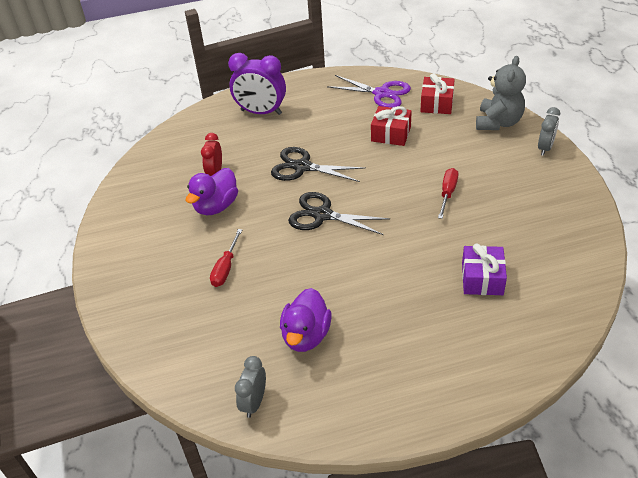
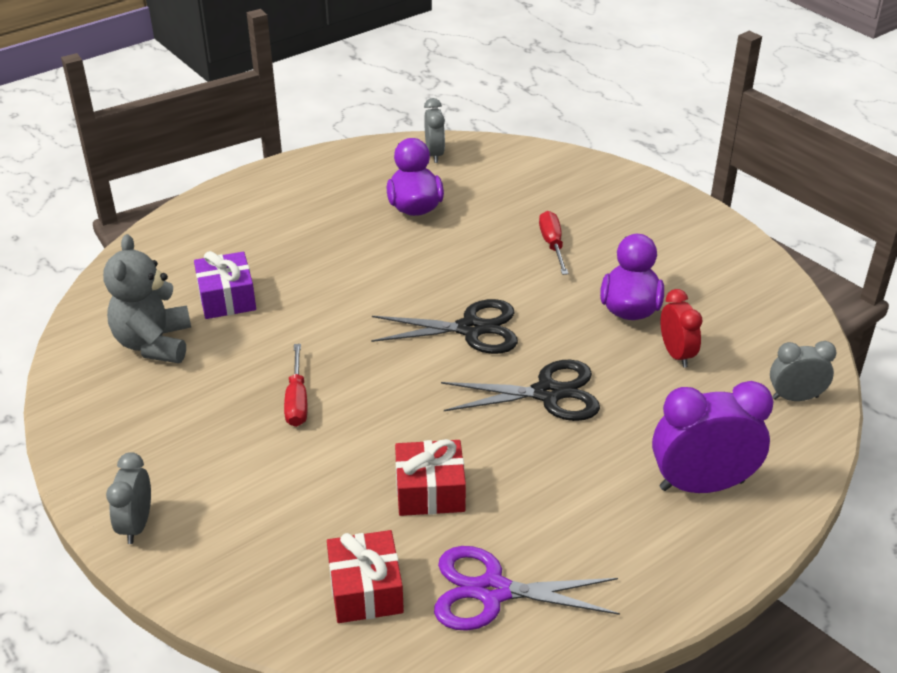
camera: 155 degrees right, 5 degrees down
(178, 138) = (795, 397): none -> grey clock
(498, 122) = (230, 567): grey teddy bear -> grey teddy bear (154, 343)

